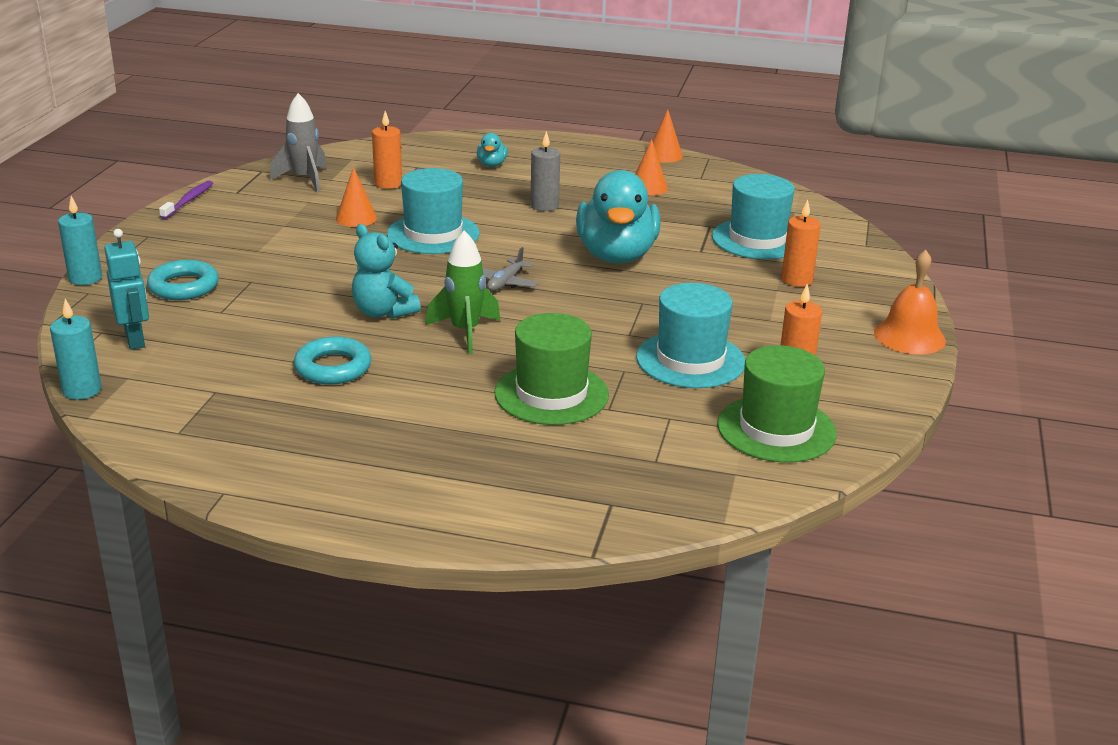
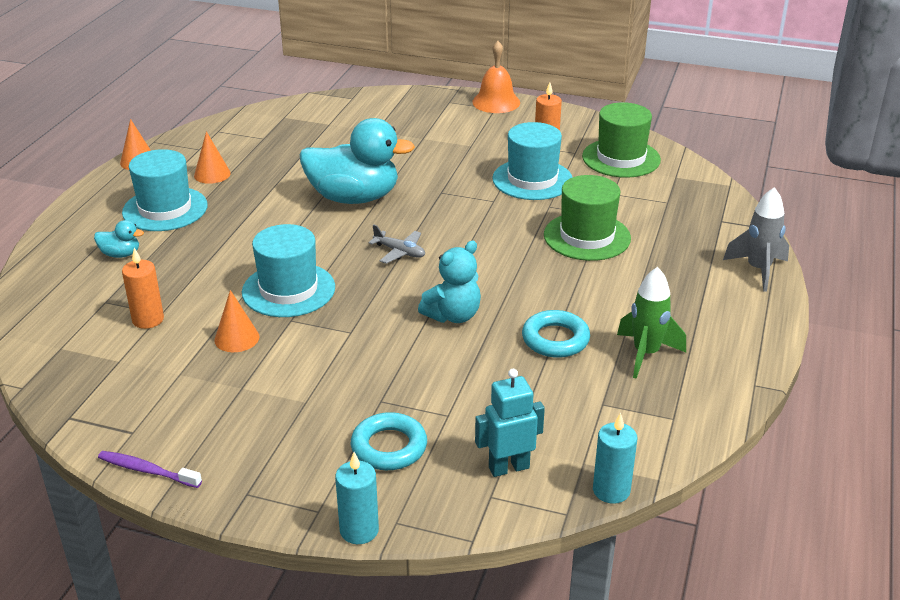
camera: 85 degrees left, 5 degrees up
(304, 179) = (113, 380): grey rocket -> grey rocket (758, 270)
(465, 332) = (491, 273): green rocket -> green rocket (646, 354)
(544, 206) = (238, 227): grey candle -> none
(757, 239) = (334, 136): turquoise hat -> turquoise hat (165, 209)
(797, 280) = (408, 129): orange candle -> none

